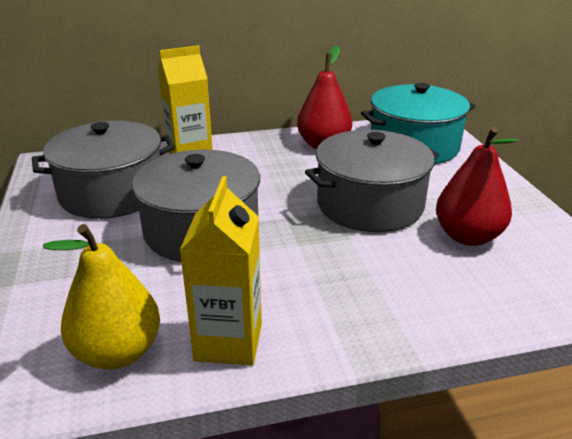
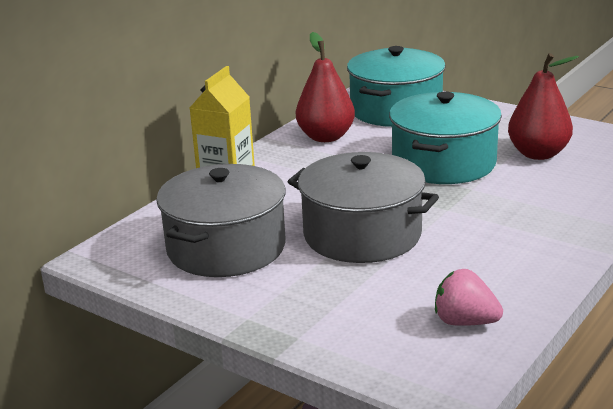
camera: 40 degrees left, 5 degrees down
(117, 352) = (465, 322): yellow pear -> pink strawberry
(228, 342) = (517, 279): yellow carton -> none
(370, 204) = (444, 163): grey pot -> turquoise pot

